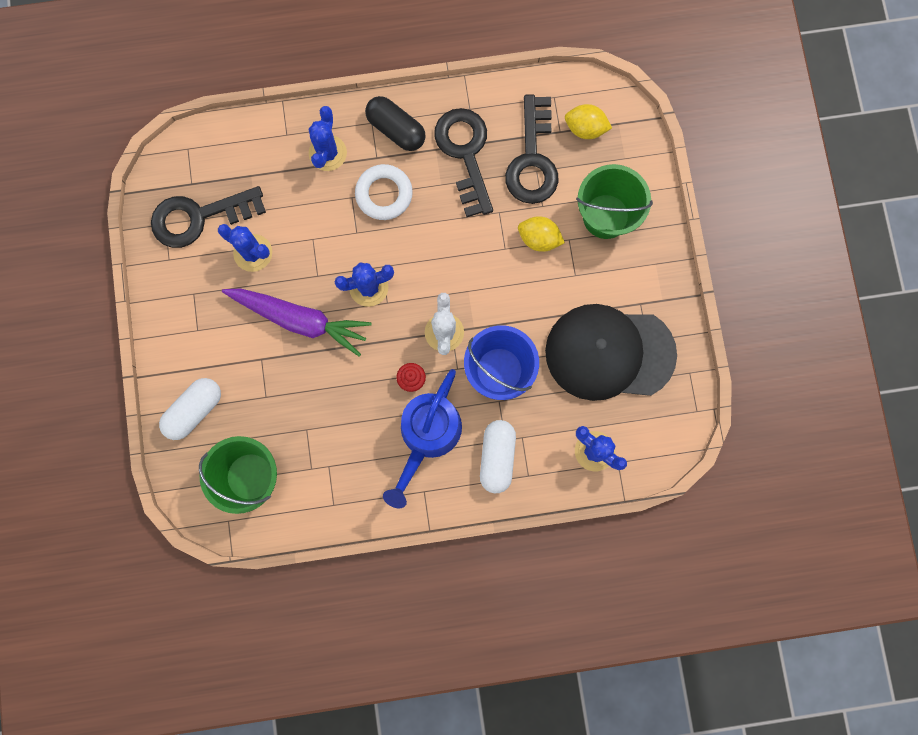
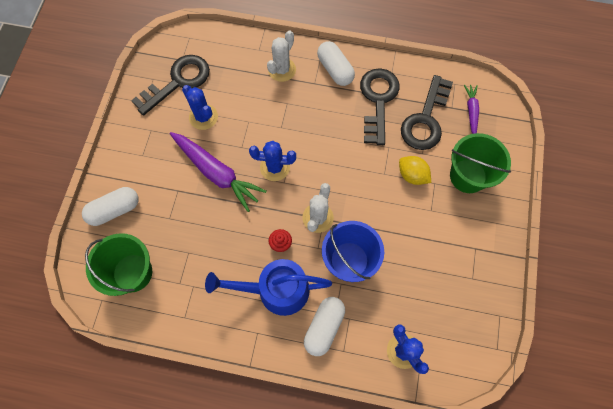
camera: 20 degrees right, 10 degrees down
(199, 217) = (178, 82): black key -> black key turned 135 degrees clockwise
(327, 153) = (282, 70): blue cactus -> white cactus
(384, 194) = (310, 108): white ring -> none
(396, 129) = (335, 70): black capsule -> white capsule
(427, 435) = (276, 290): blue watering can -> blue watering can turned 45 degrees clockwise
(585, 128) = (471, 111): yellow lemon -> purple carrot
(609, 353) = (439, 277): black cap -> none

